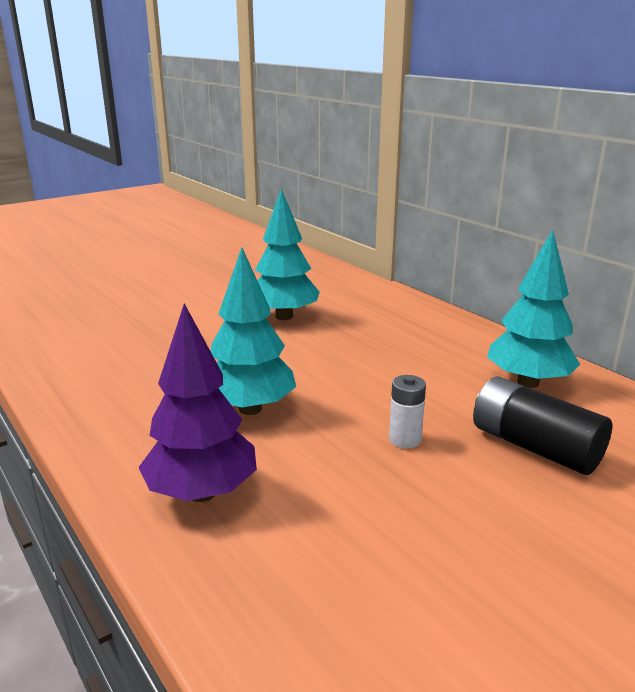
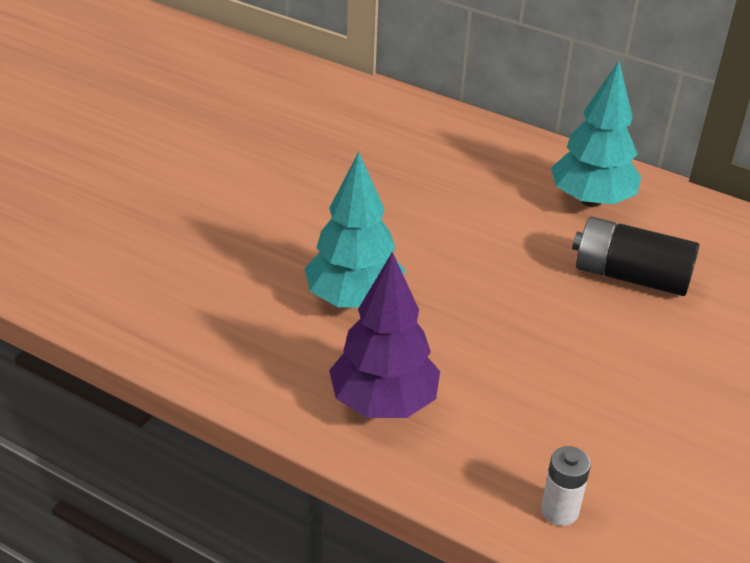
camera: 25 degrees left, 15 degrees up
(284, 316) = (293, 161): turquoise tree -> none
(405, 439) = (520, 297): white battery -> white battery (559, 511)

